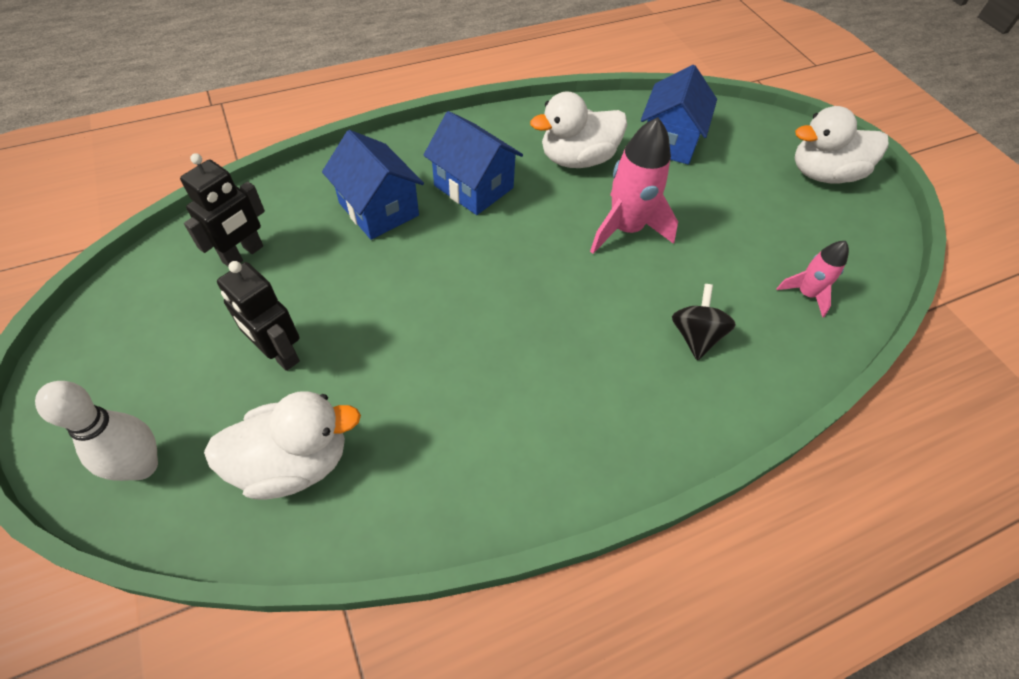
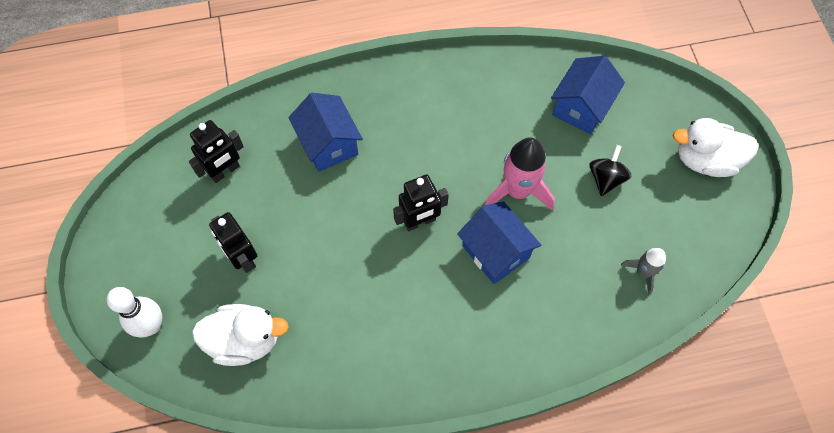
camera: 15 degrees right, 10 degrees up
(473, 187) = (406, 132): blue house -> blue house (495, 252)
(514, 277) = (420, 221): none -> black robot
(577, 159) = (497, 116): white duck -> none
(695, 336) = (542, 294): black spinning top -> black spinning top (606, 178)
(806, 294) = (643, 272): pink rocket -> grey rocket

